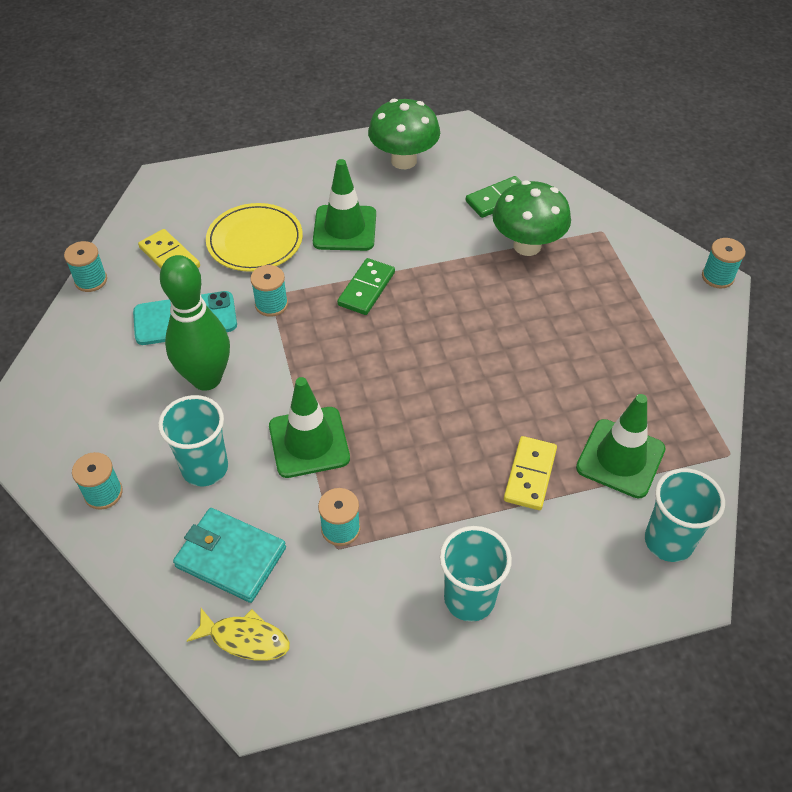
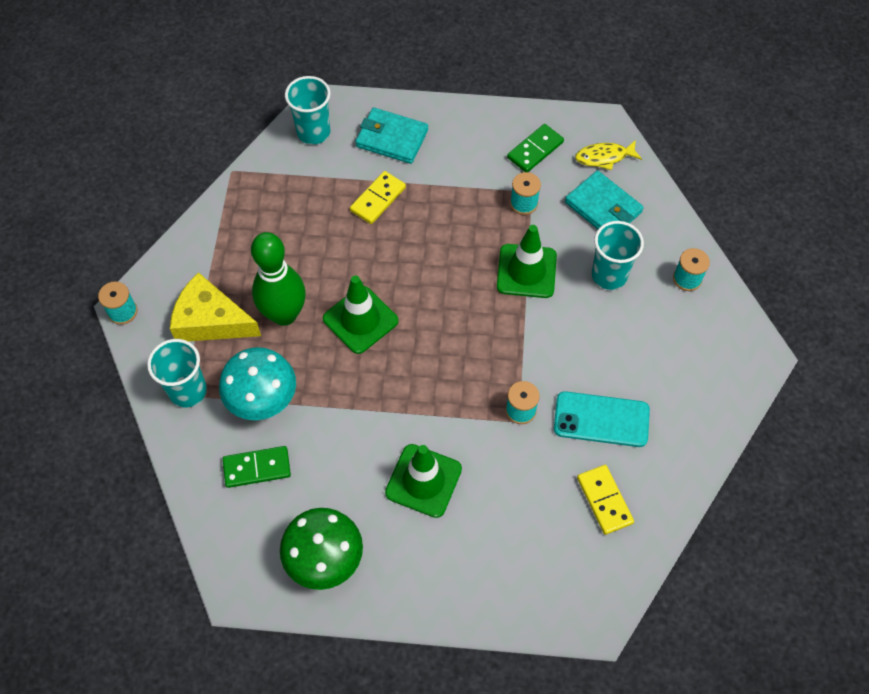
camera: 160 degrees left, 10 degrees up
(91, 280) = (684, 495): turquoise spool -> none
(206, 378) = (594, 351): green bowling pin -> green bowling pin (284, 314)
(245, 639) = (604, 157): yellow fish -> yellow fish turned 45 degrees counterclockwise
(255, 241) = (516, 494): yellow plate -> none
(366, 289) = (430, 399): green domino -> green domino (535, 150)
(469, 599) = (457, 138): turquoise cup -> turquoise cup (188, 391)
(527, 246) = (263, 400): green mushroom -> turquoise mushroom
(559, 567) = (392, 138): none -> turquoise wallet
(620, 458) = (309, 191): green traffic cone -> green traffic cone (360, 320)
(626, 294) = (211, 320): none -> yellow cheese

